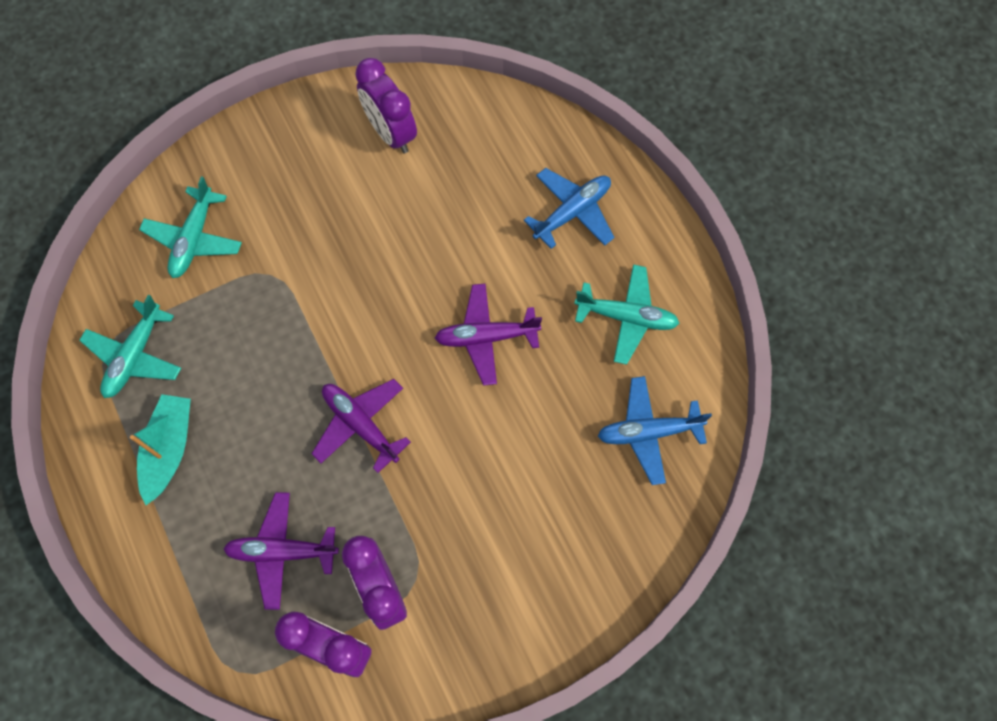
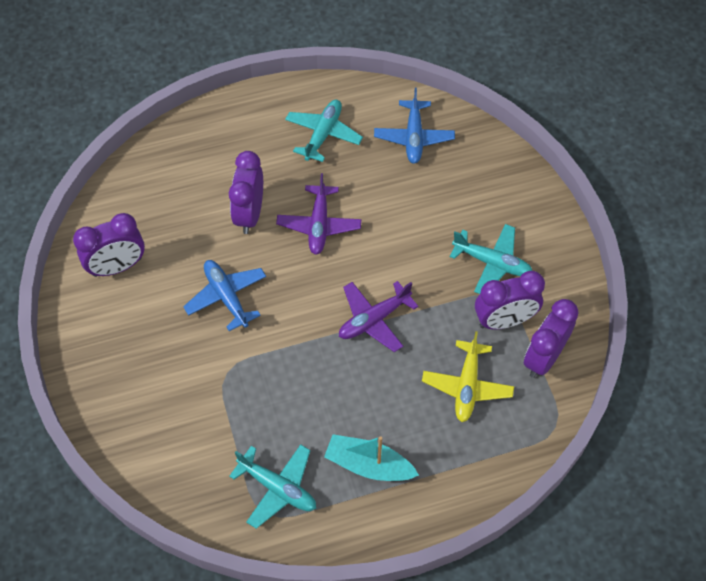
camera: 80 degrees left, 10 degrees down
(194, 239) = (176, 431): turquoise plane -> turquoise plane (492, 263)
(282, 551) = (467, 386): purple plane -> yellow plane
(487, 255) = (249, 214): none -> purple clock
(572, 212) = (228, 153): blue plane -> blue plane (226, 297)

